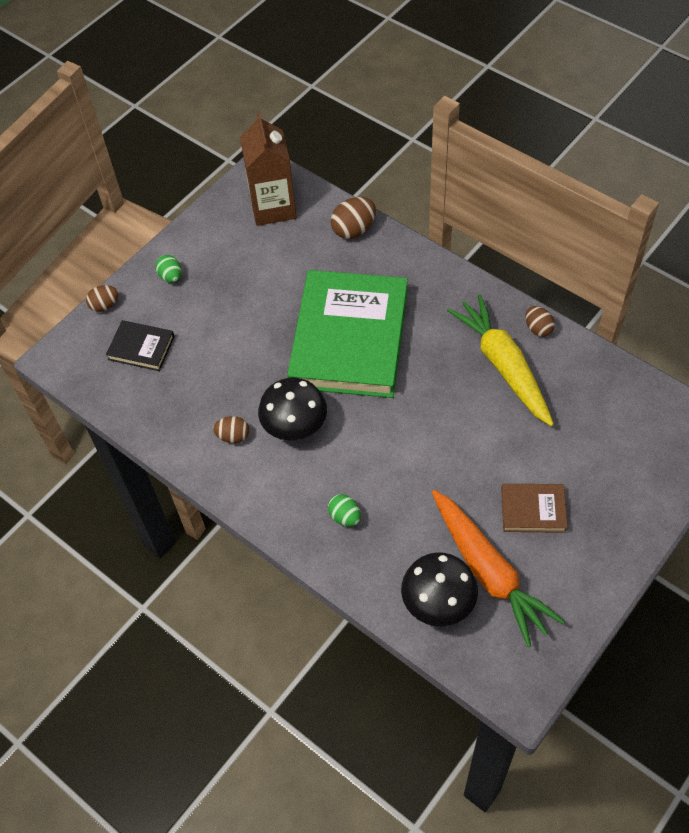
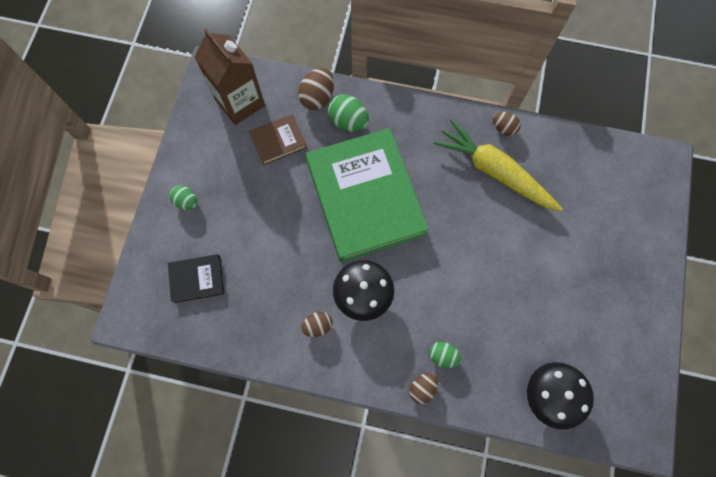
camera: 30 degrees left, 15 degrees up
(105, 305) = (143, 253): brown egg -> brown egg (422, 388)
(373, 263) = (348, 122): none -> green egg
(489, 572) = (572, 351): orange carrot -> none
(533, 510) = (577, 284): brown book -> brown book (278, 141)

